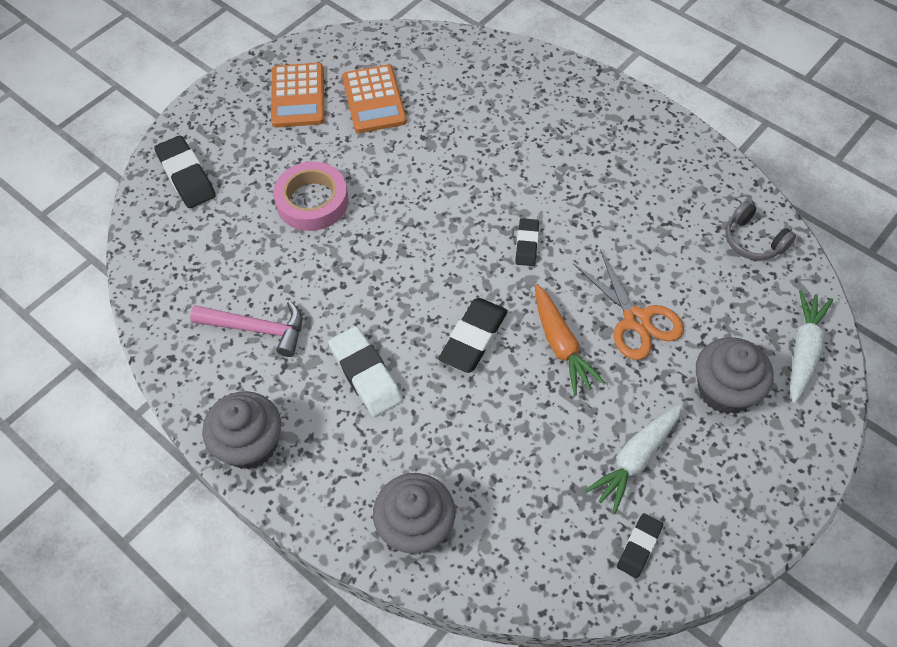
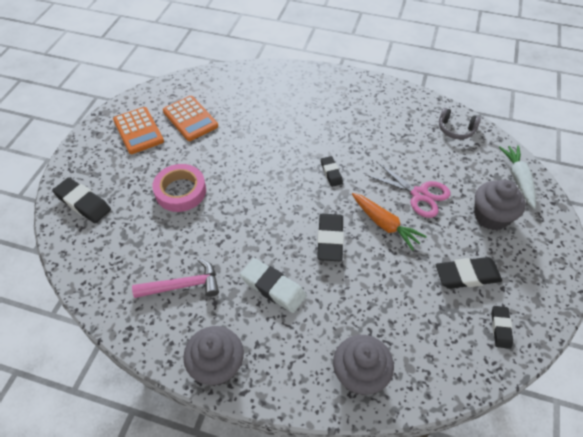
camera: 25 degrees left, 5 degrees down
(635, 459) = (467, 275): white carrot -> black eraser
(636, 320) = (419, 194): orange scissors -> pink scissors

